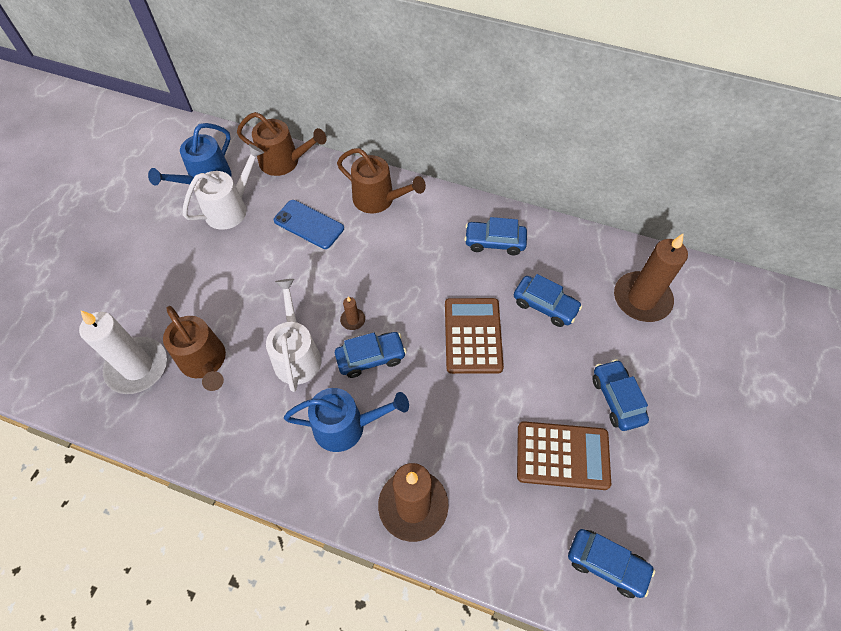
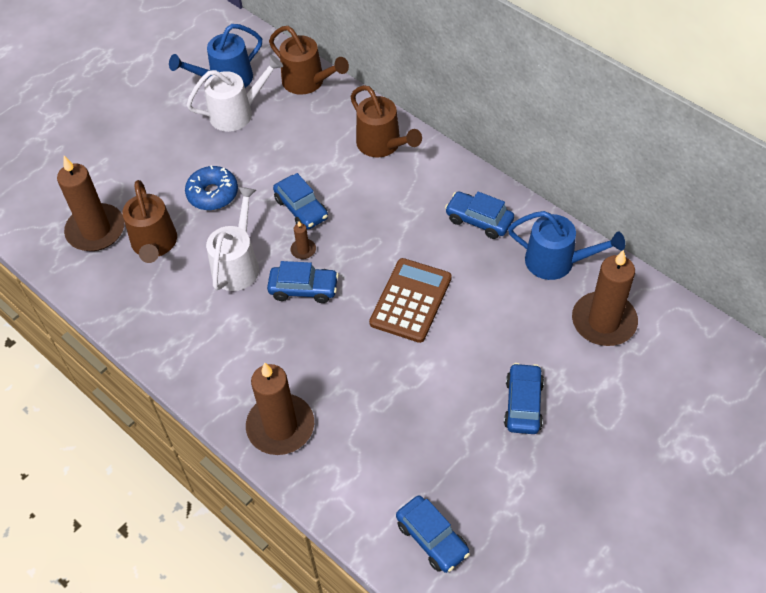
camera: 25 degrees right, 5 degrees down
(137, 367) = (96, 230): white candle -> brown candle
(241, 293) = (213, 194): none -> blue donut
(309, 224) = (303, 149): blue phone -> none
(347, 426) = (254, 340): blue watering can -> blue watering can (557, 262)
(545, 305) = (498, 296): blue car -> blue car (301, 209)
(562, 455) = (441, 434): brown calculator -> none

